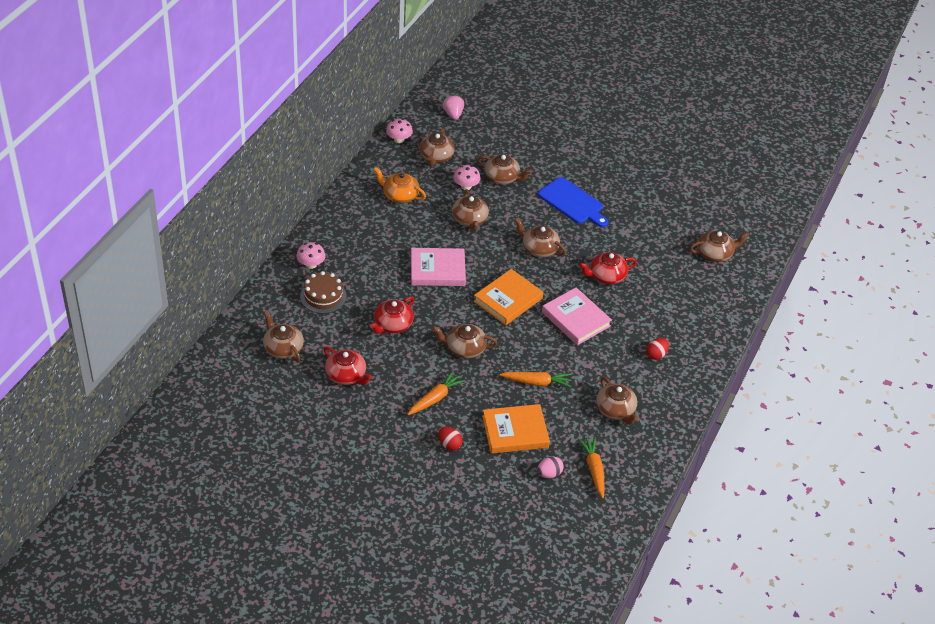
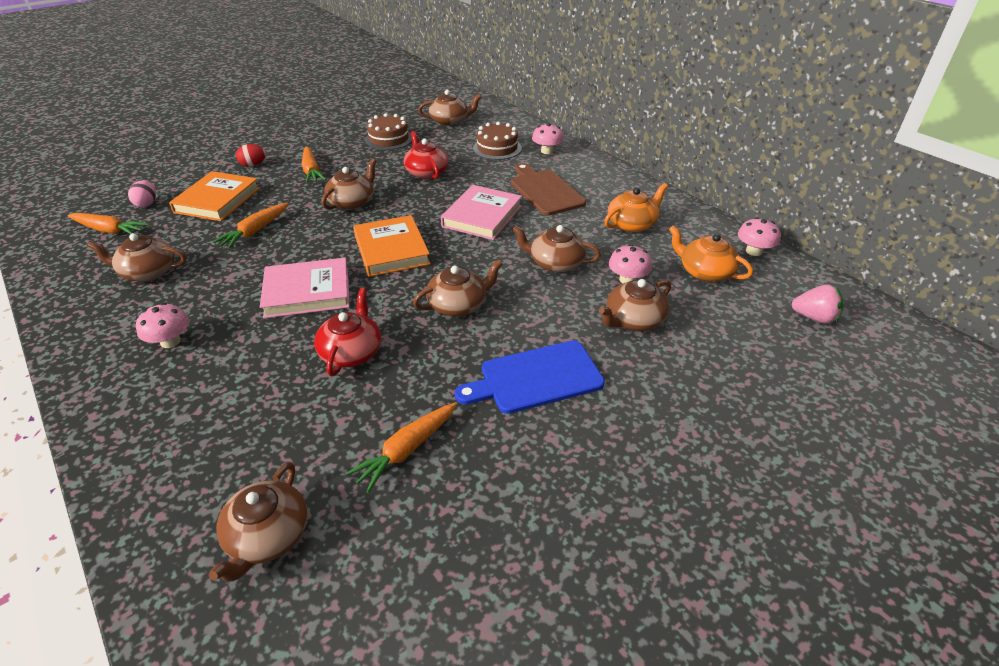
camera: 120 degrees right, 5 degrees down
(346, 375) = (389, 139): red teapot -> brown cake
(380, 248) = (545, 191): none -> brown cutting board
(436, 157) = (705, 272): brown teapot -> orange teapot
(647, 230) = (406, 450): none -> orange carrot
(656, 355) = (170, 341): red egg -> pink mushroom

